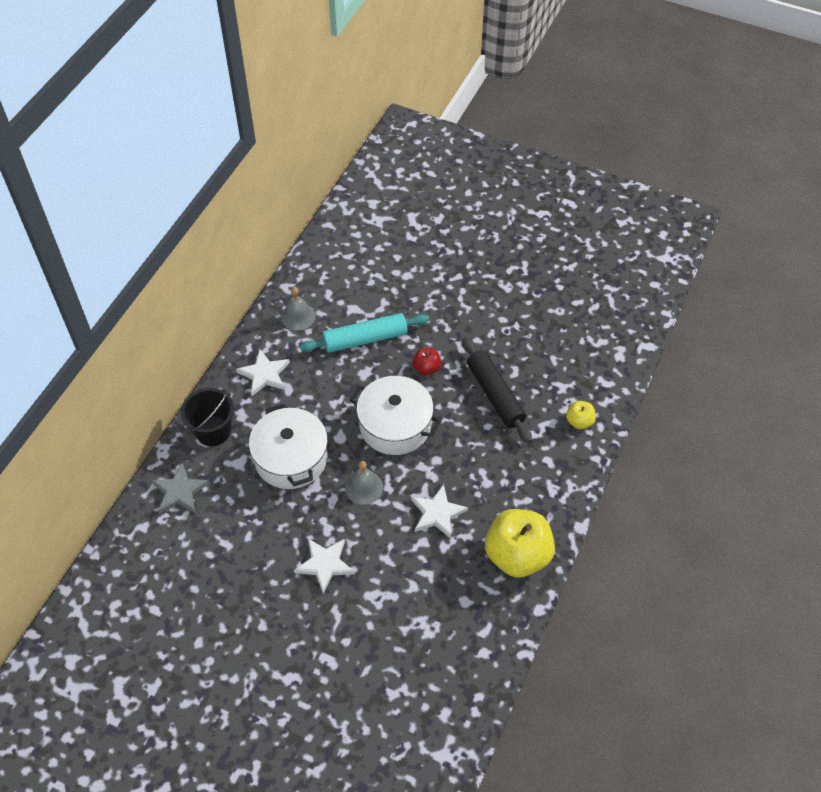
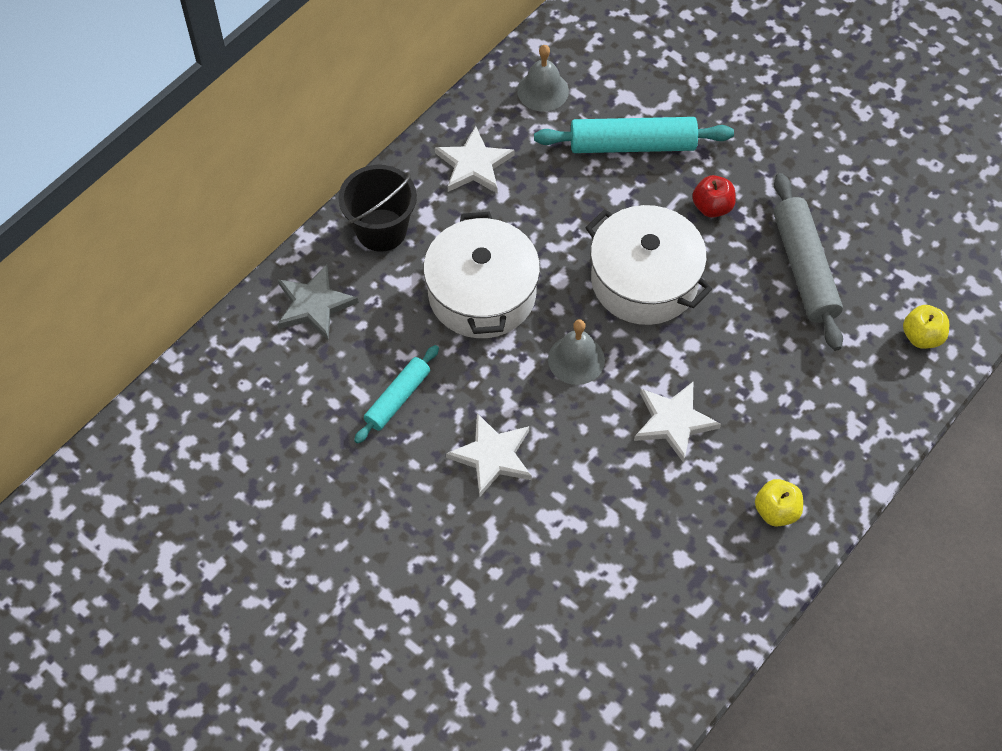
camera: 15 degrees right, 5 degrees up
(252, 541) = (397, 398): none -> turquoise rolling pin
(495, 395) = (804, 268): black rolling pin -> grey rolling pin
(517, 555) = (776, 511): yellow apple -> yellow apple, size x0.46

